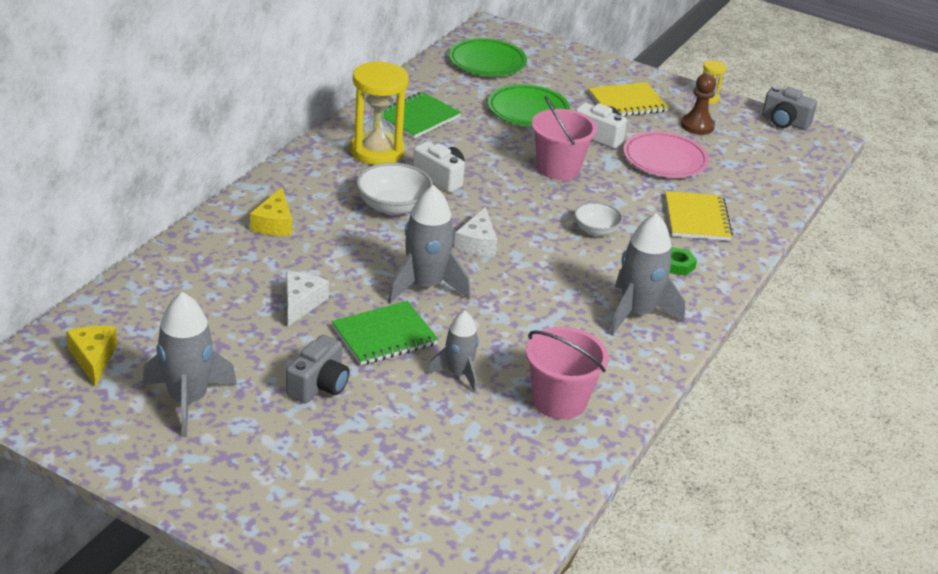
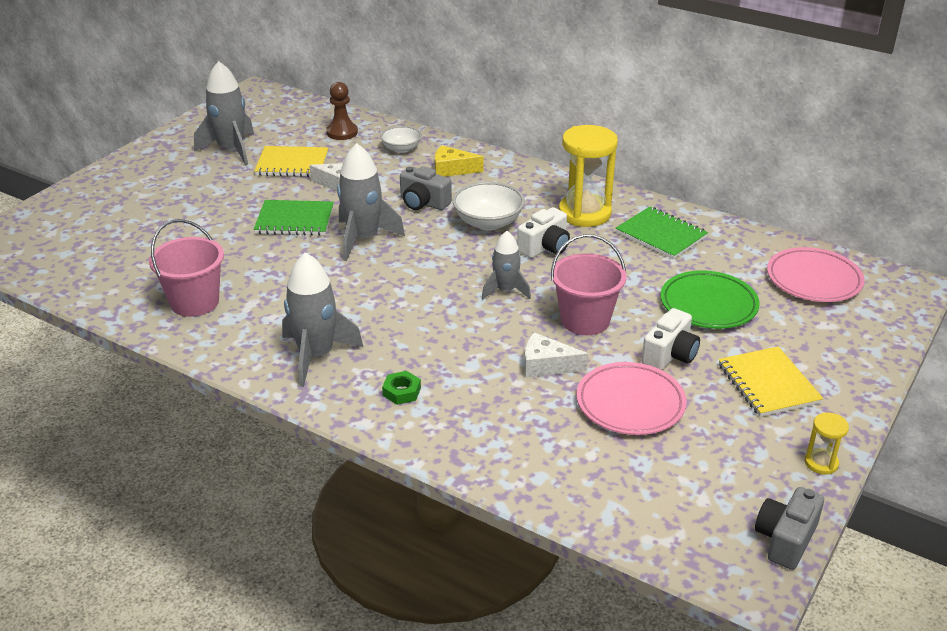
camera: 95 degrees right, 0 degrees up
(93, 358) = (282, 117): yellow cheese -> none
(319, 385) = (237, 195): grey camera -> grey camera (423, 203)
(384, 336) = (294, 220): green notebook -> green notebook turned 60 degrees counterclockwise
(458, 374) = (240, 253): grey rocket -> grey rocket (505, 291)
(477, 243) = (432, 266): white cheese -> white cheese (546, 365)
(487, 62) = (814, 280): green plate -> pink plate
(596, 230) = (464, 339): white bowl -> white bowl (401, 149)
(697, 126) = (732, 442): brown pawn -> brown pawn (342, 132)
(697, 218) = (499, 417): yellow notebook -> yellow notebook (292, 164)

